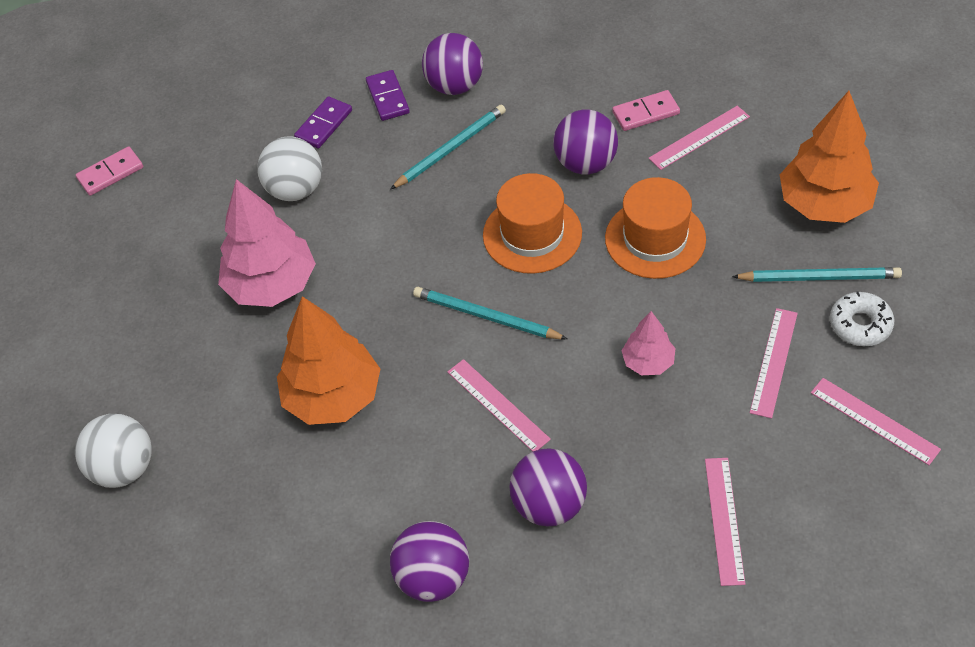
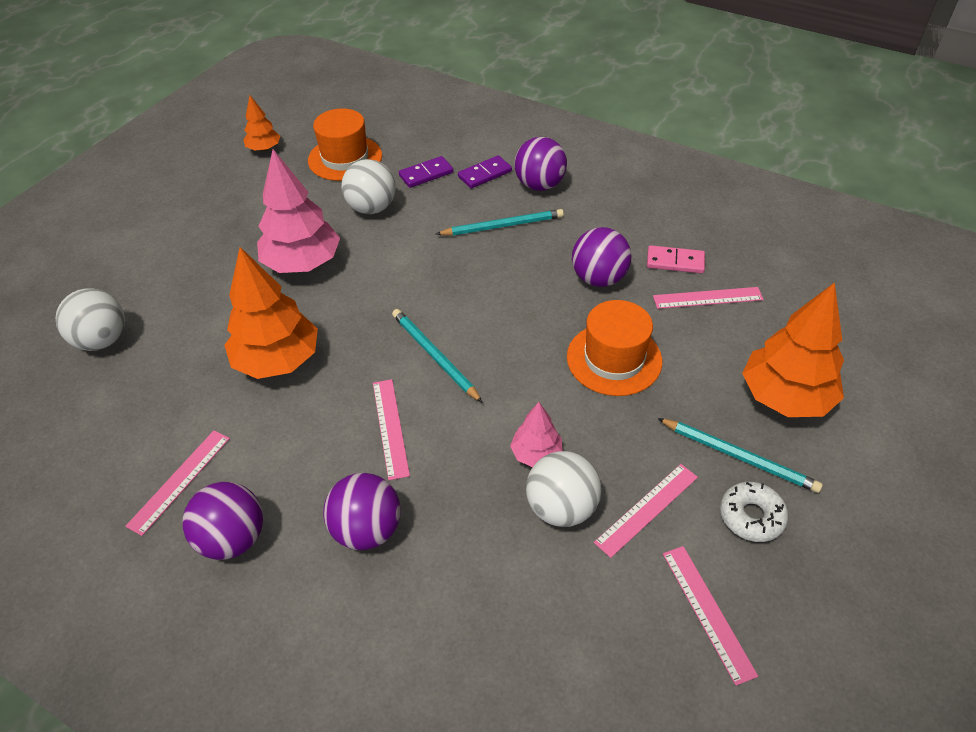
camera: 25 degrees right, 5 degrees down
(110, 173) = (264, 149): pink domino -> orange tree
(387, 97) = (484, 174): purple domino -> purple domino turned 45 degrees clockwise
(532, 234) = (517, 311): orange hat -> orange hat (345, 158)
(702, 397) = (561, 507): none -> white ball
(724, 520) = (502, 627): pink ruler -> pink ruler (179, 481)

